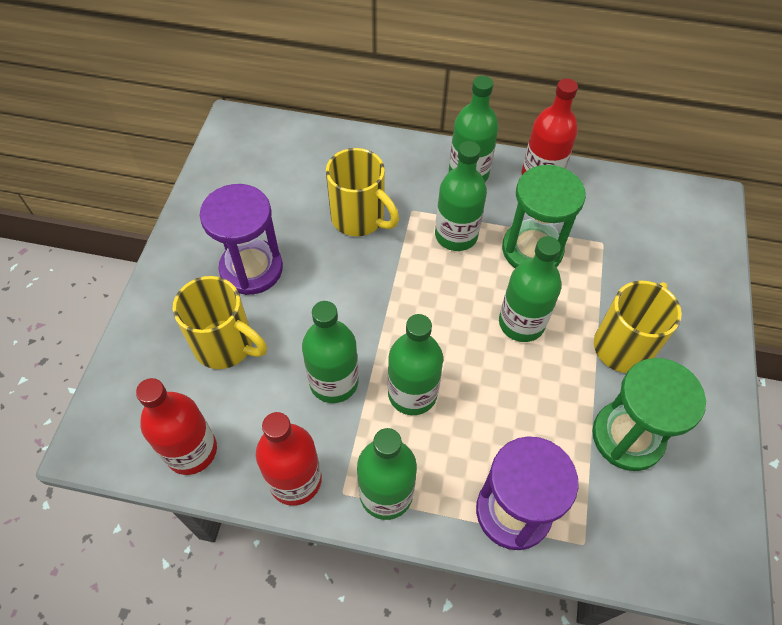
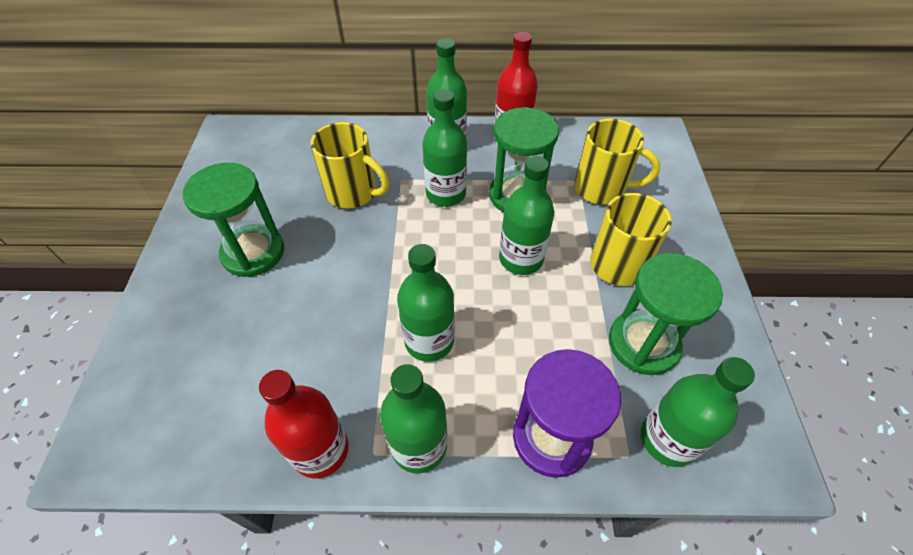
camera: 10 degrees left, 5 degrees down
(191, 450) = (204, 441): red bottle -> none
(225, 345) = (233, 328): yellow mug -> yellow mug (601, 189)
(251, 269) = (253, 252): purple hourglass -> green hourglass
(334, 382) = (349, 343): green bottle -> green bottle (668, 439)

